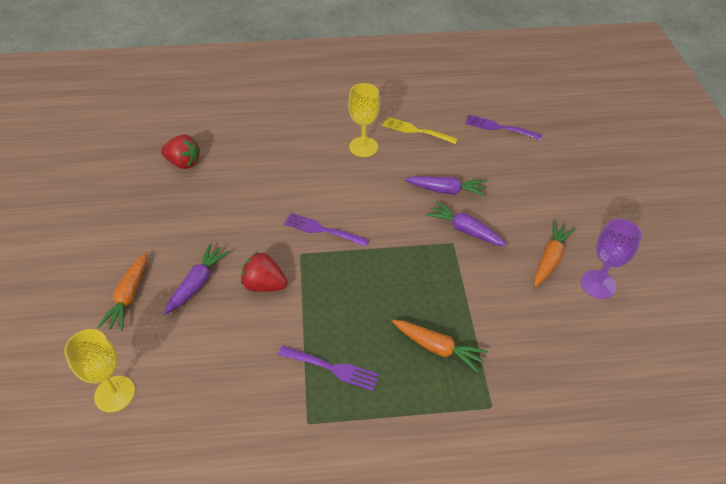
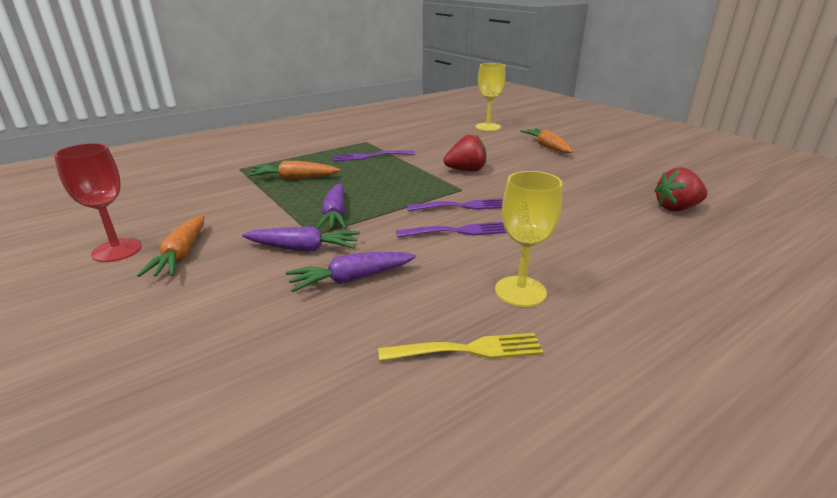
camera: 150 degrees right, 20 degrees down
(197, 283) = (515, 160): purple carrot -> purple carrot (335, 215)
(499, 127) = (299, 432): purple fork -> purple fork (457, 231)
(598, 284) = (117, 250): purple goblet -> red goblet

